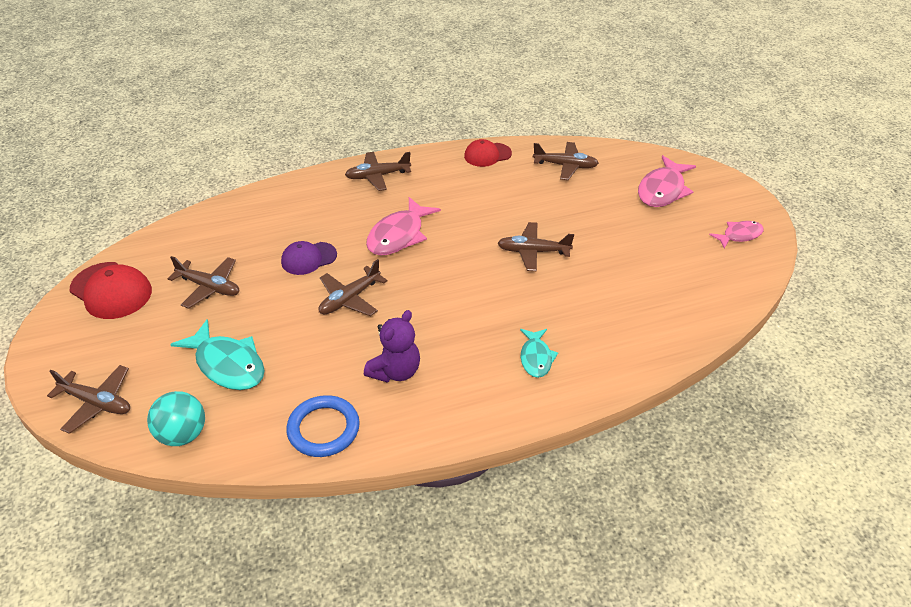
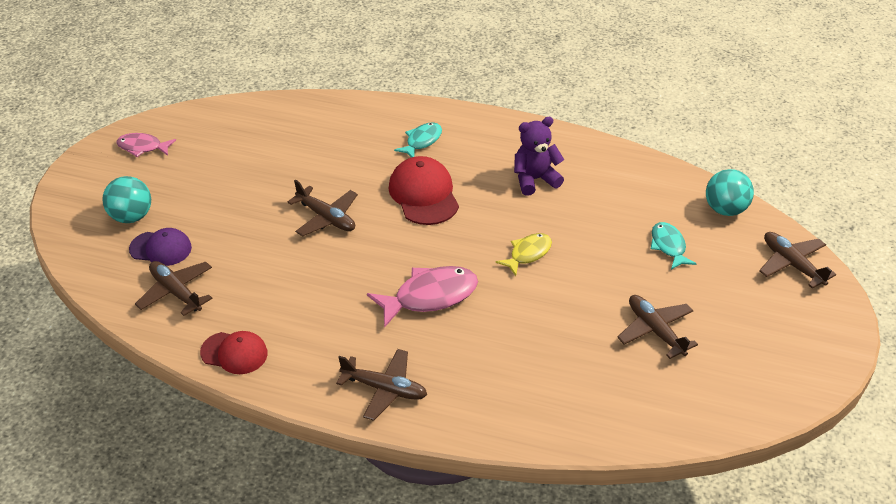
camera: 145 degrees left, 0 degrees up
(111, 291) = (760, 377): red cap -> red cap (424, 194)
(227, 364) = (668, 246): turquoise fish -> turquoise fish, size x0.60
(308, 258) = (538, 315): purple cap -> purple cap (161, 248)
(323, 429) = (616, 167): blue ring -> none
(350, 299) = (528, 254): brown plane -> yellow fish
(662, 190) = (131, 216): pink fish -> turquoise ball

